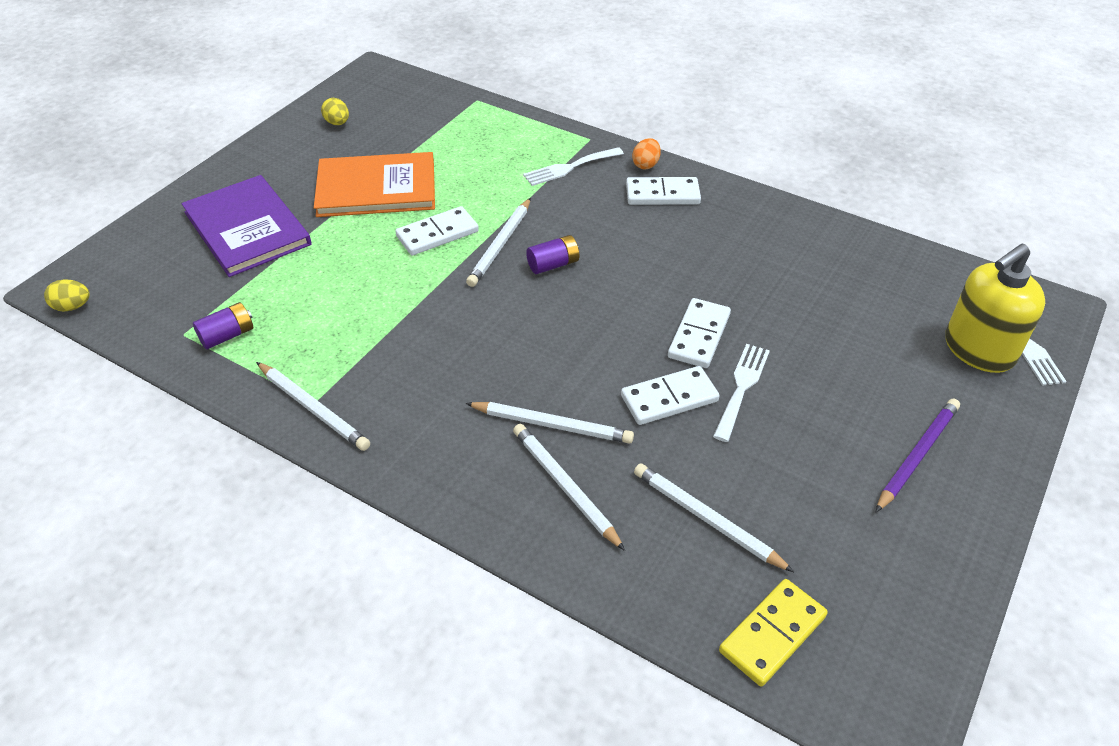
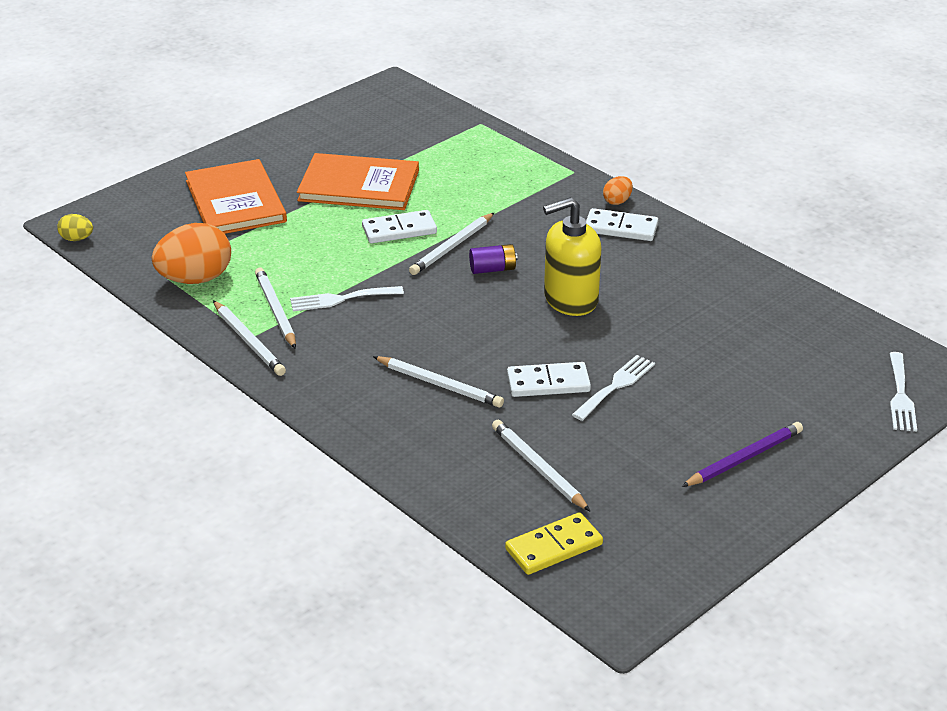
camera: 15 degrees right, 10 degrees down
(227, 336) = (195, 279): purple battery -> orange egg
(247, 228) = (235, 201): purple book -> orange book
(337, 123) = (343, 126): yellow egg -> none
(565, 486) = (432, 427): white pencil -> white pencil (276, 311)
(569, 168) = (543, 193): white fork -> white fork (341, 299)
(699, 336) = (598, 343): white domino -> none
(978, 350) = (850, 394): yellow soap dispenser -> yellow soap dispenser (570, 299)

